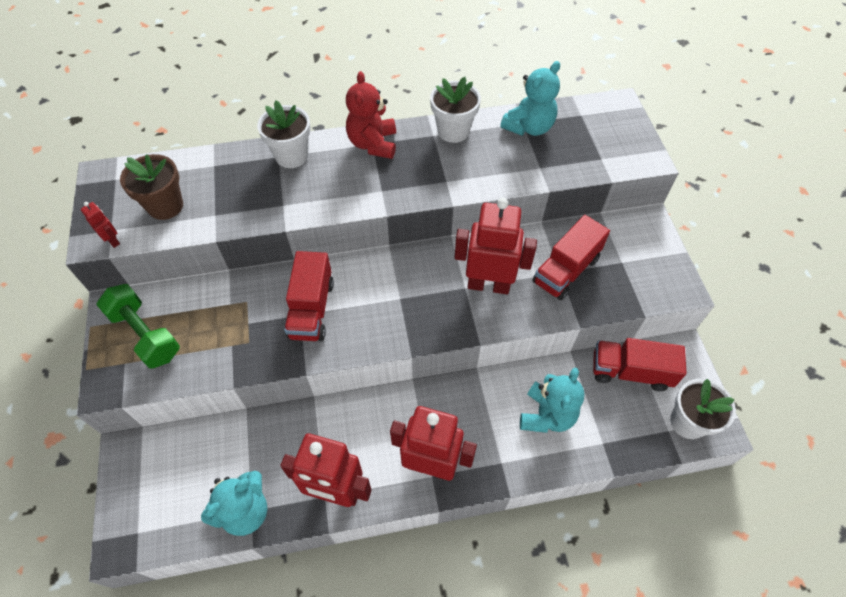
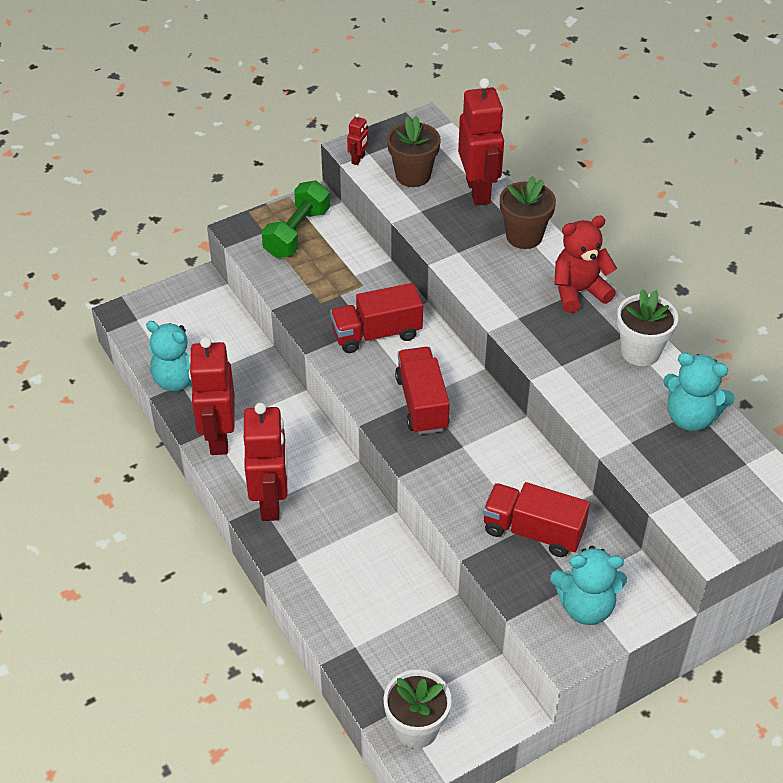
camera: 70 degrees right, 10 degrees down
(291, 156) = (524, 236): white flower pot -> brown flower pot
(488, 285) = (476, 465): red robot -> red robot (478, 191)
(546, 415) = (366, 587): turquoise teddy bear -> turquoise teddy bear (585, 606)
(630, 372) = (457, 659): red truck -> red truck (422, 403)

